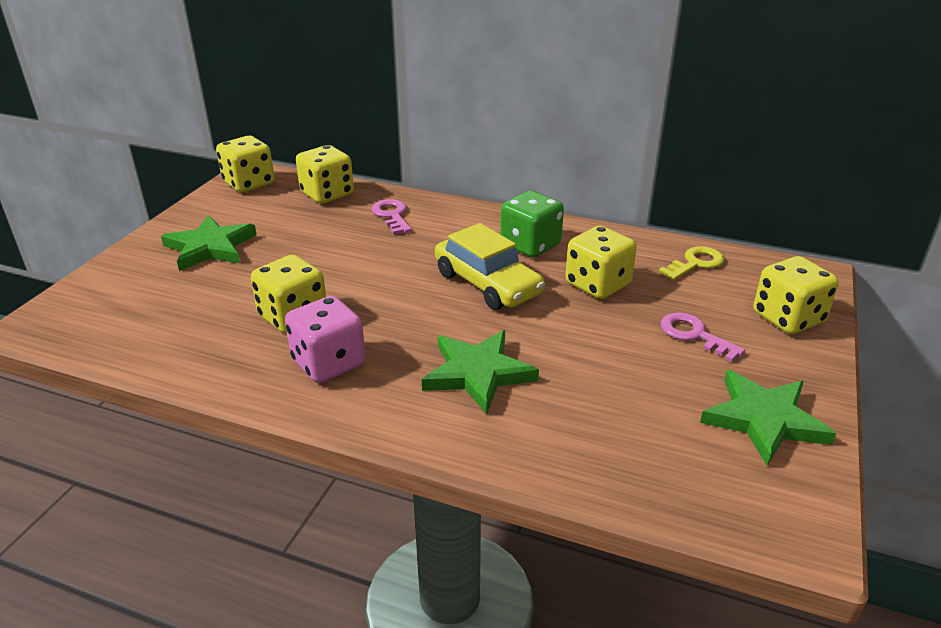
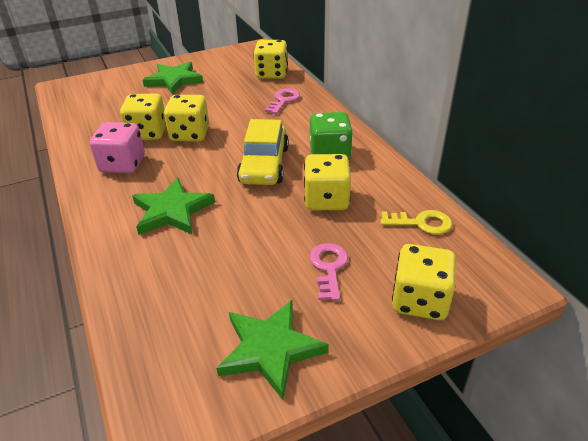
camera: 45 degrees right, 5 degrees up
(249, 183) = (245, 53): yellow dice -> yellow dice (190, 134)

